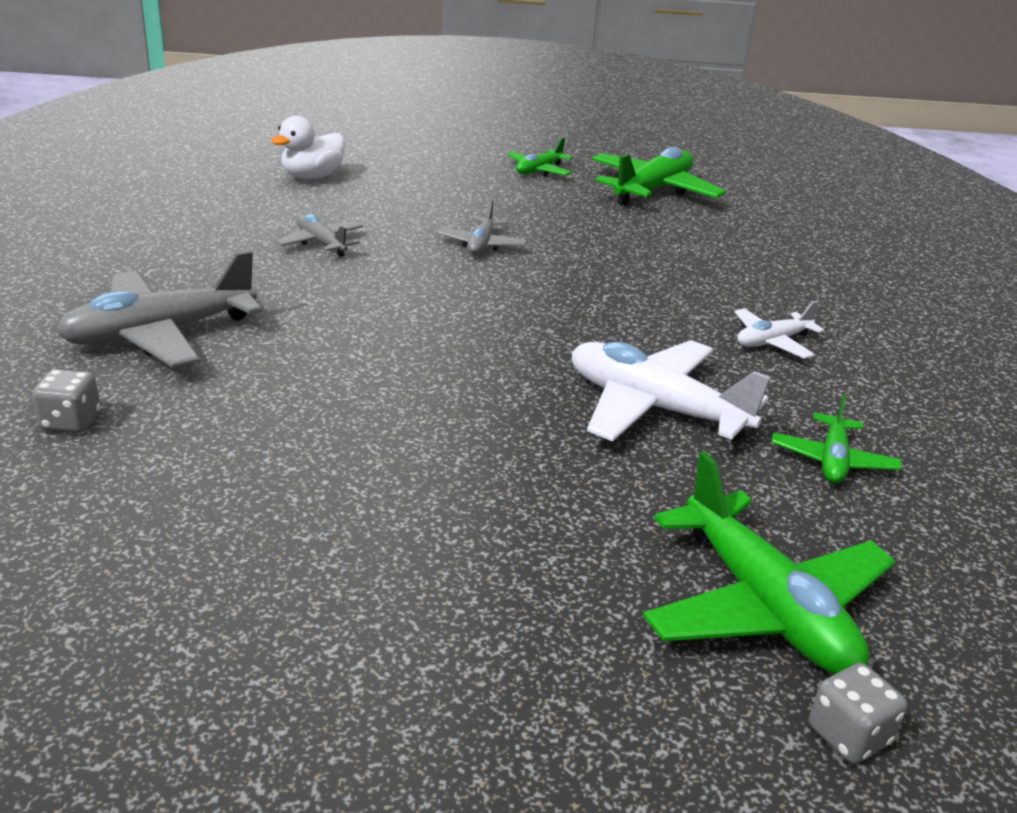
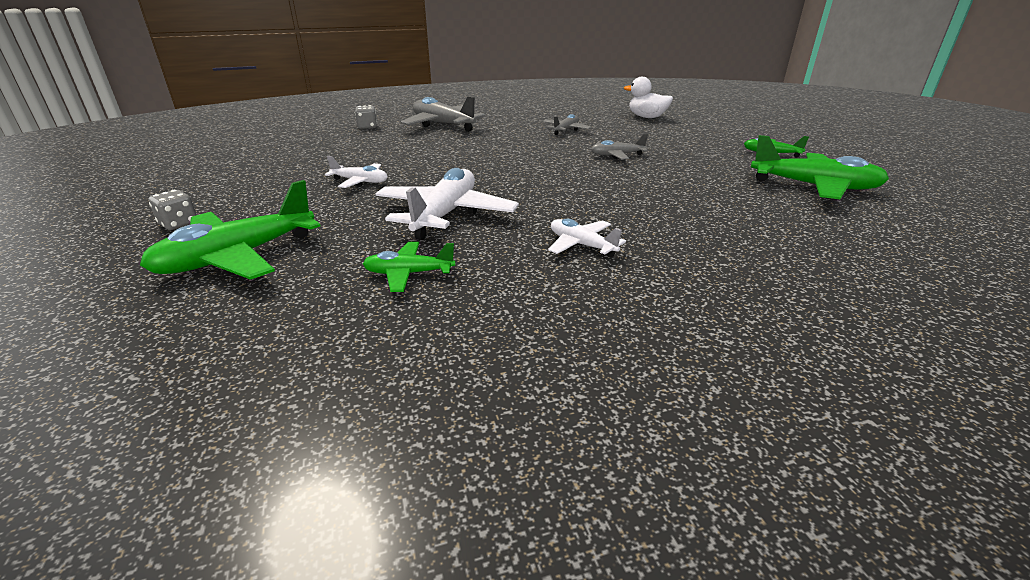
camera: 75 degrees right, 0 degrees up
(469, 465) = (360, 182): none -> white plane
(848, 735) = (121, 284): grey dice -> grey dice (179, 224)

